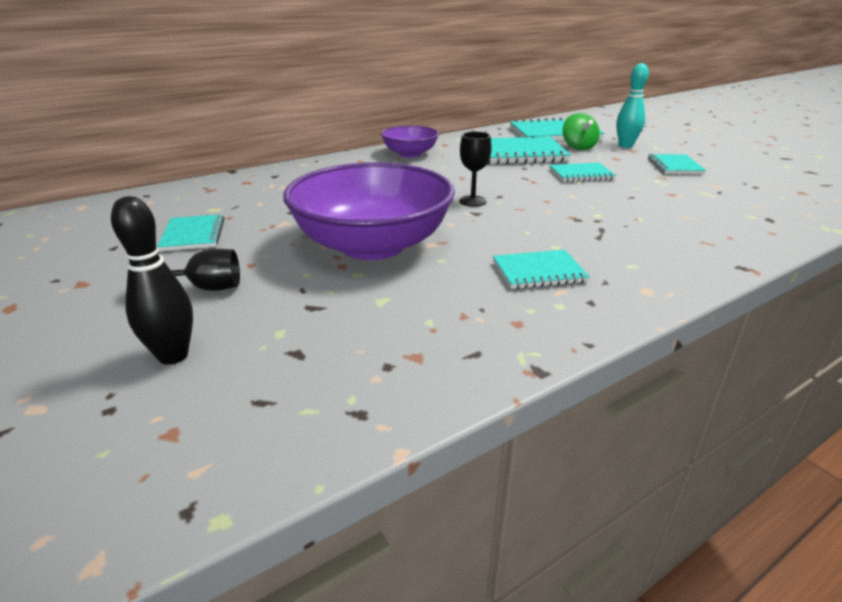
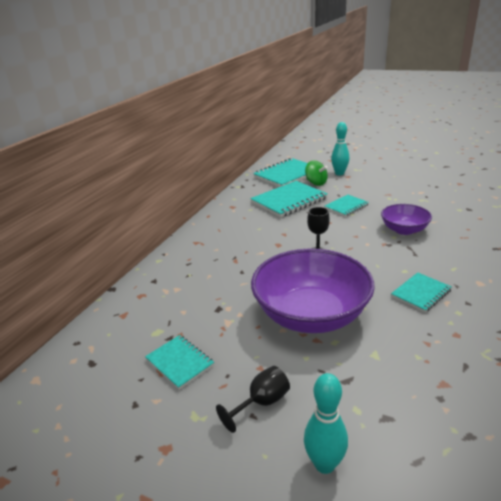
camera: 30 degrees left, 0 degrees up
(173, 356) = (324, 464): black bowling pin -> turquoise bowling pin
(410, 154) = (222, 224): purple bowl -> purple bowl (404, 230)
(674, 166) = (383, 183): turquoise notebook -> none

